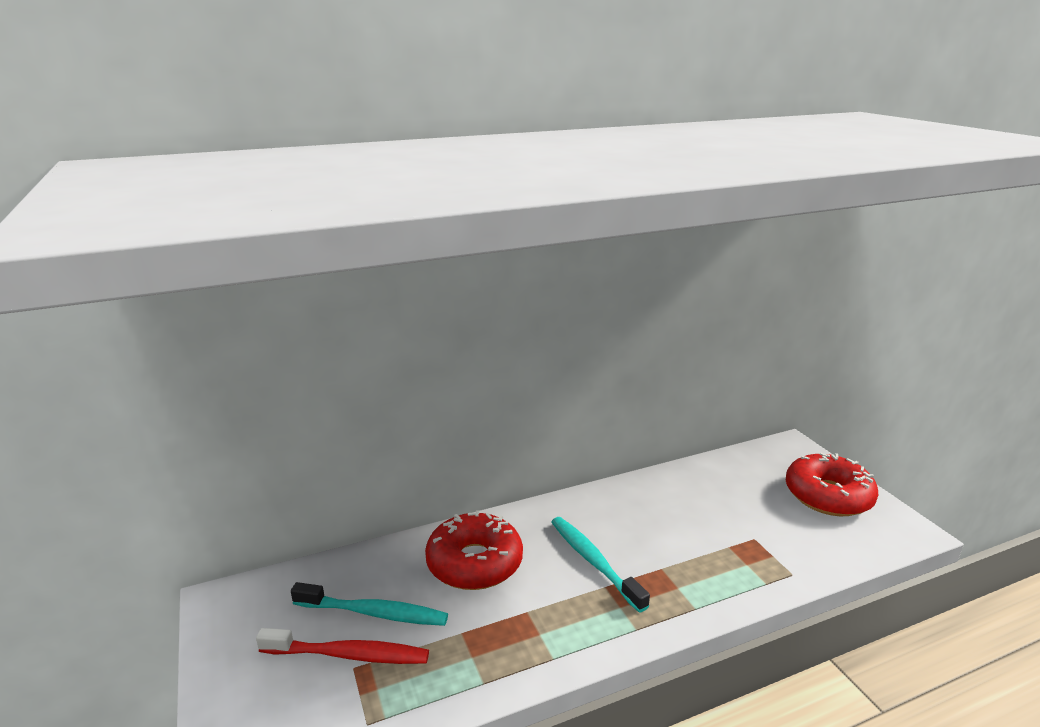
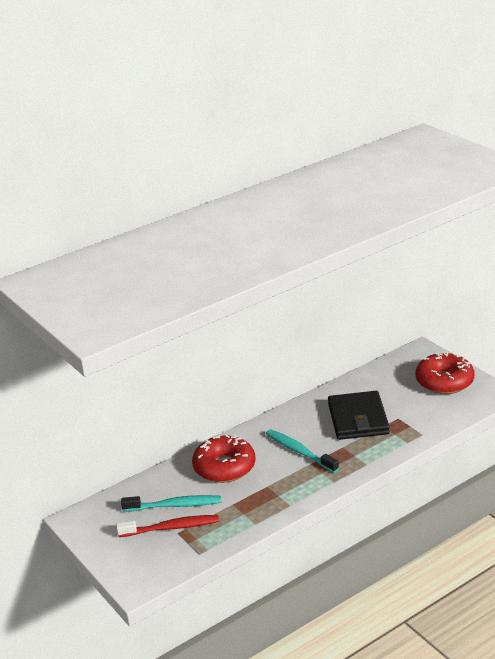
camera: 10 degrees left, 5 degrees up
(692, 527) = (358, 419): none -> black wallet

